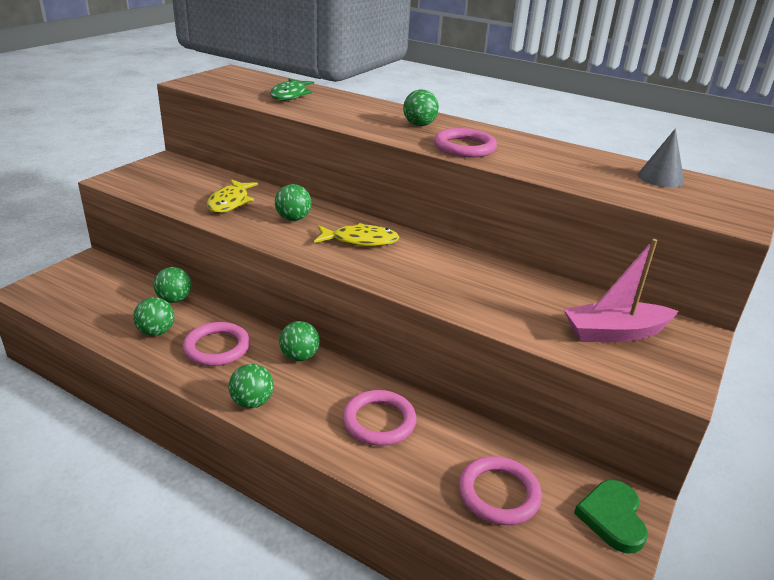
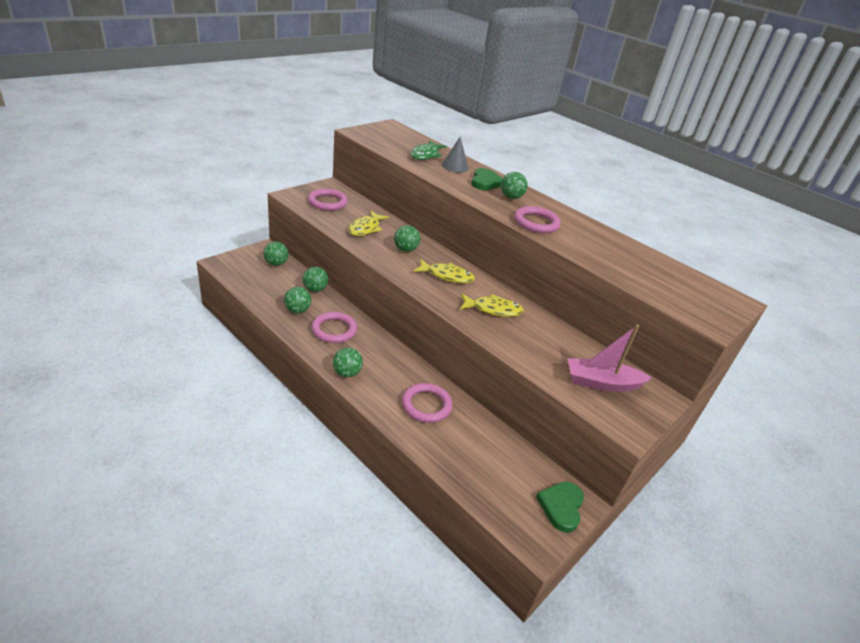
camera: 10 degrees right, 5 degrees up
(299, 356) = (387, 348): green ball -> green ball (276, 263)
(379, 113) = (485, 182): none -> green heart
(437, 270) = (493, 309): none -> yellow fish
(498, 494) = (489, 472): pink ring -> pink ring (327, 202)
(660, 178) = (674, 276): grey cone -> grey cone (455, 166)

